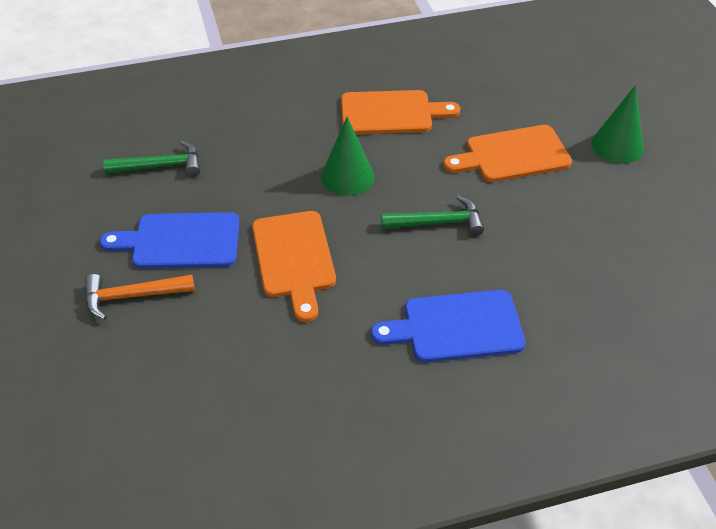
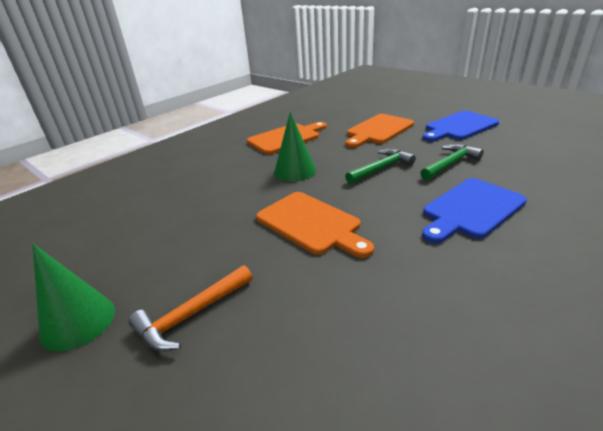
camera: 30 degrees left, 15 degrees down
(161, 166) = (140, 217): green hammer -> green hammer (450, 164)
(180, 241) = (203, 254): blue cutting board -> blue cutting board (459, 127)
(617, 145) = (422, 111): green cone -> green cone (78, 322)

